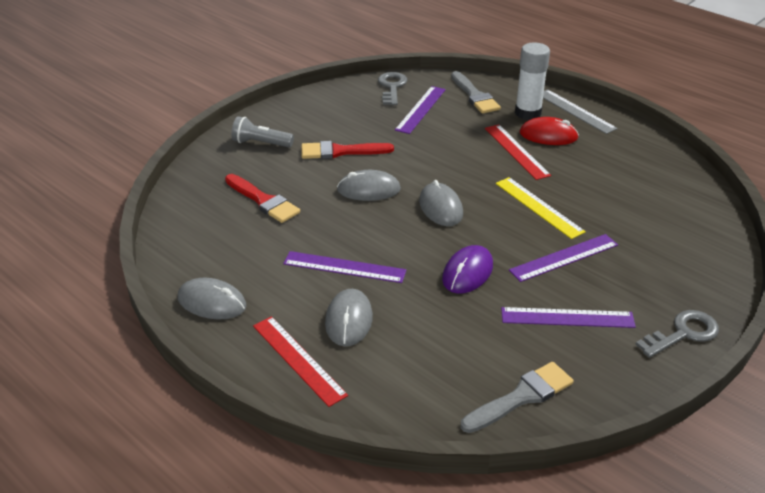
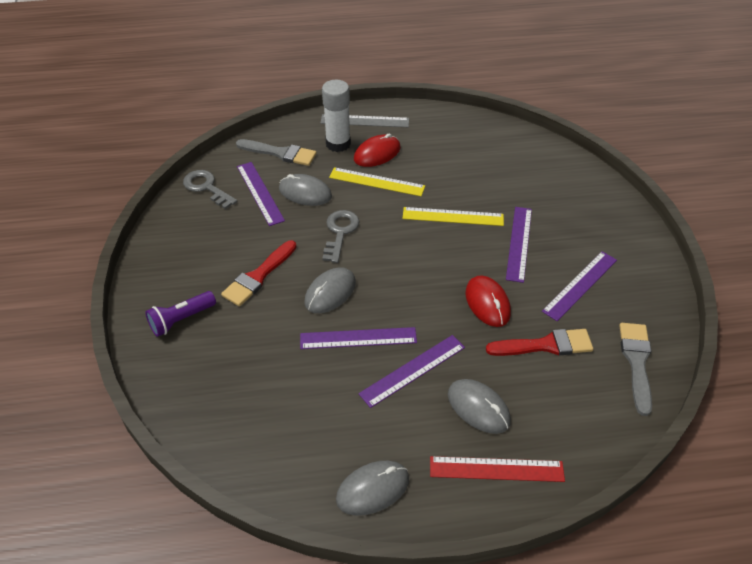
camera: 50 degrees left, 10 degrees up
(261, 143) = (181, 320): grey flashlight -> purple flashlight
(263, 201) = (269, 369): red brush -> red brush (545, 345)
(341, 225) = (358, 338): none -> purple ruler
(441, 208) = (398, 267): grey mouse -> grey mouse (305, 193)
(467, 272) = (487, 303): purple mouse -> red mouse
(516, 151) = (377, 182): red ruler -> yellow ruler
(683, 333) = (639, 243): grey key -> grey key (340, 232)

